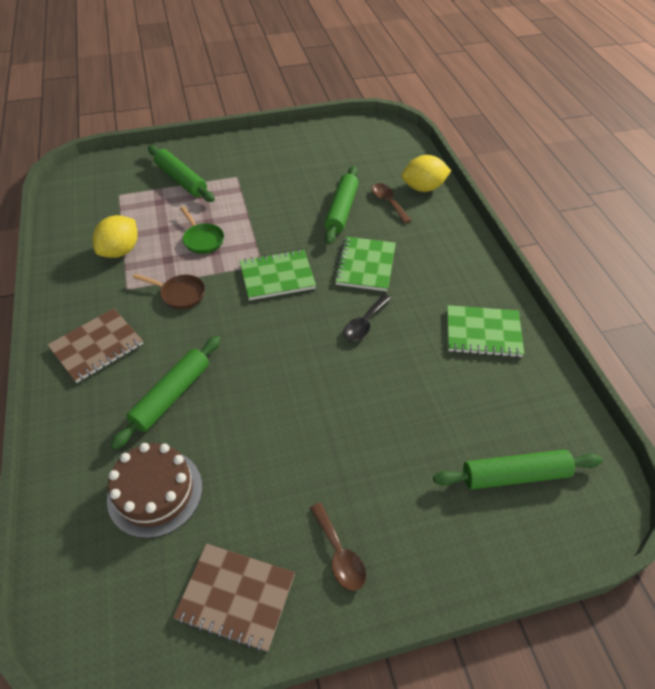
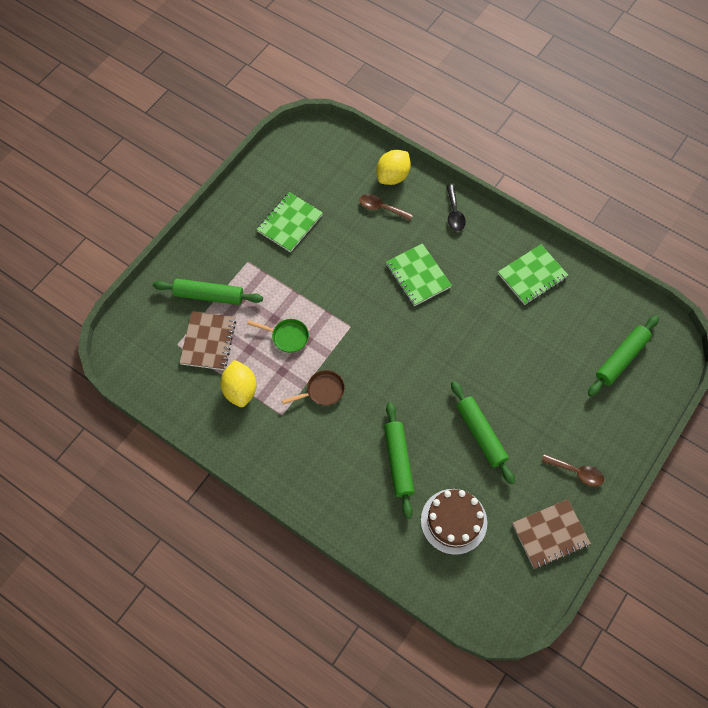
camera: 40 degrees left, 15 degrees up
(97, 346) = (314, 469): brown notebook -> brown notebook (208, 341)
(277, 276) = (370, 328): green notebook -> green notebook (289, 223)
(342, 210) = (357, 239): green rolling pin -> green rolling pin (481, 434)
(364, 323) = (459, 322): black spoon -> black spoon (454, 213)

